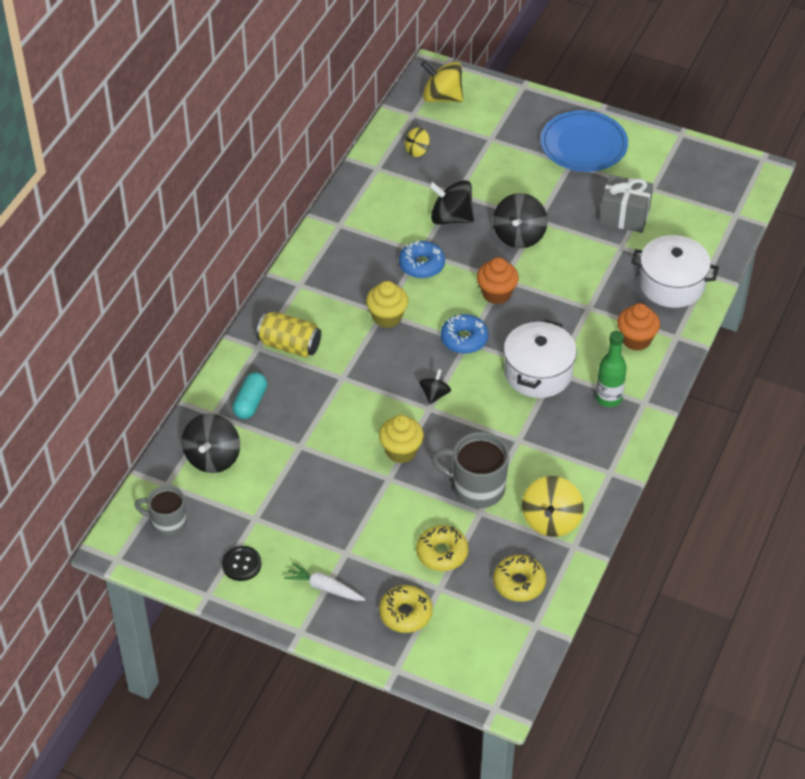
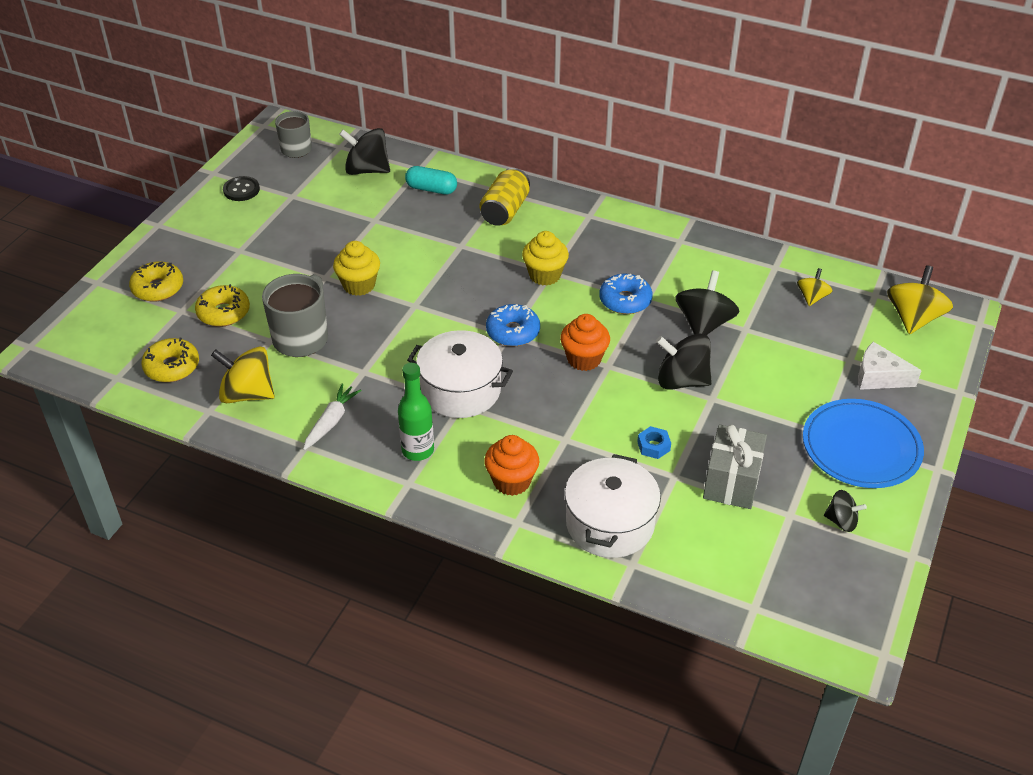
camera: 90 degrees right, 5 degrees down
(324, 588) = (202, 238): white carrot -> white carrot (331, 421)
(417, 150) = (812, 297): yellow spinning top -> yellow spinning top turned 60 degrees clockwise
(435, 394) = (433, 309): black spinning top -> black spinning top (841, 521)
(509, 125) = (879, 377): none -> white cheese
(592, 256) = (653, 446): none -> blue nut

